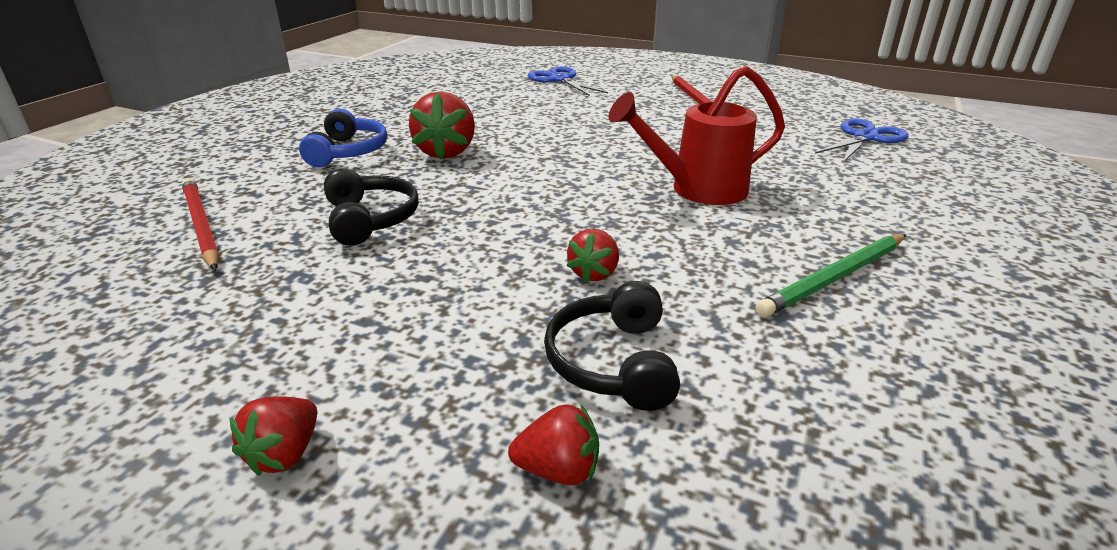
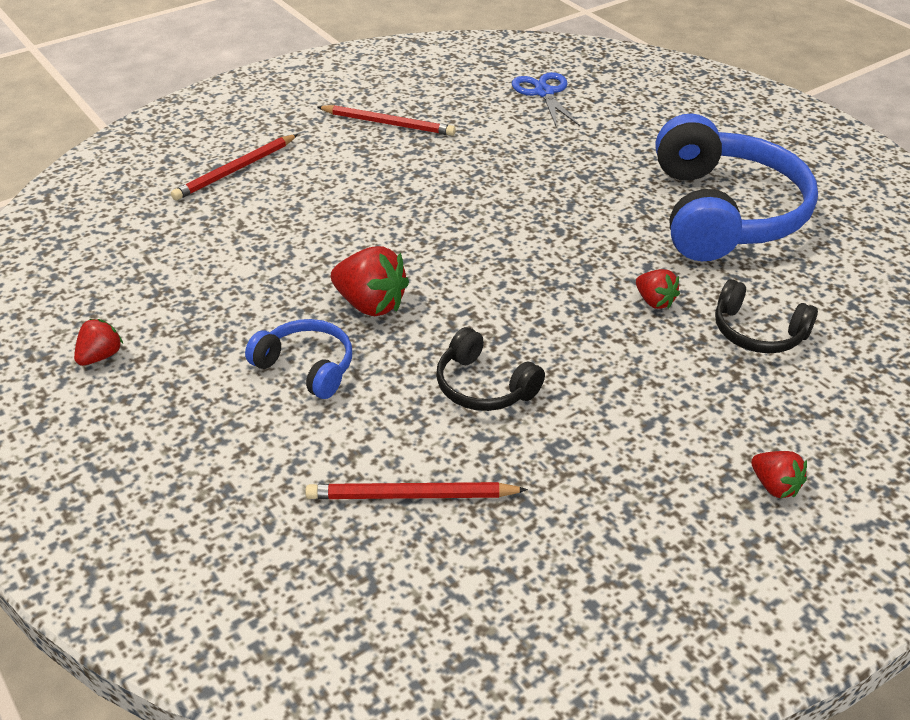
camera: 60 degrees left, 10 degrees up
(370, 219) = (484, 386): black headphones -> black headphones turned 150 degrees counterclockwise
(558, 470) = (836, 385): red strawberry -> red strawberry (100, 356)
(559, 79) = (235, 170): blue scissors -> red pencil
(698, 190) = (567, 206): red watering can -> none
(835, 278) = (723, 213): green pencil -> blue headphones

